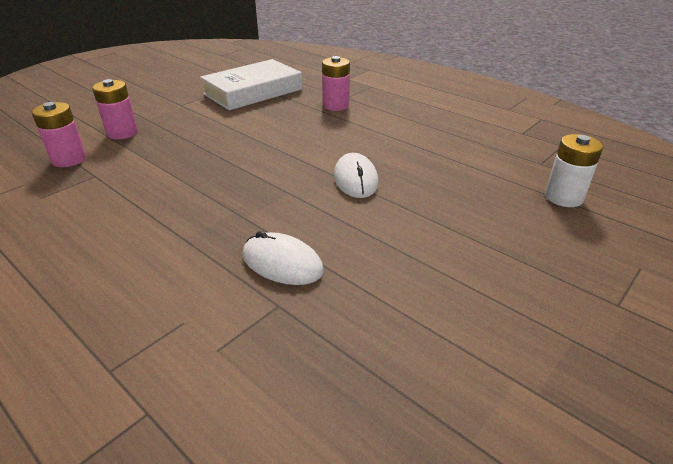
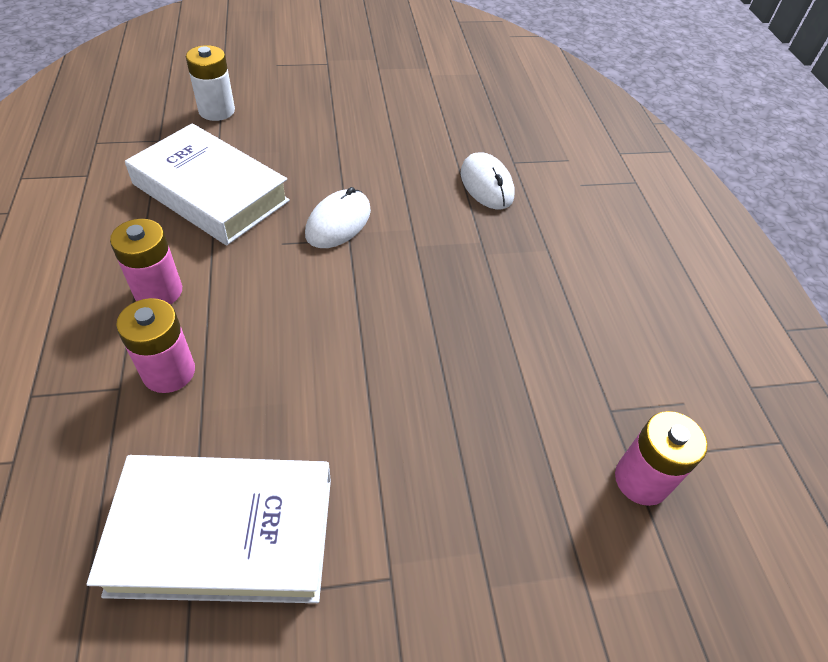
camera: 145 degrees left, 15 degrees up
(122, 133) = (542, 520): pink battery -> pink battery (158, 291)
(451, 156) = (211, 192): none -> white book

